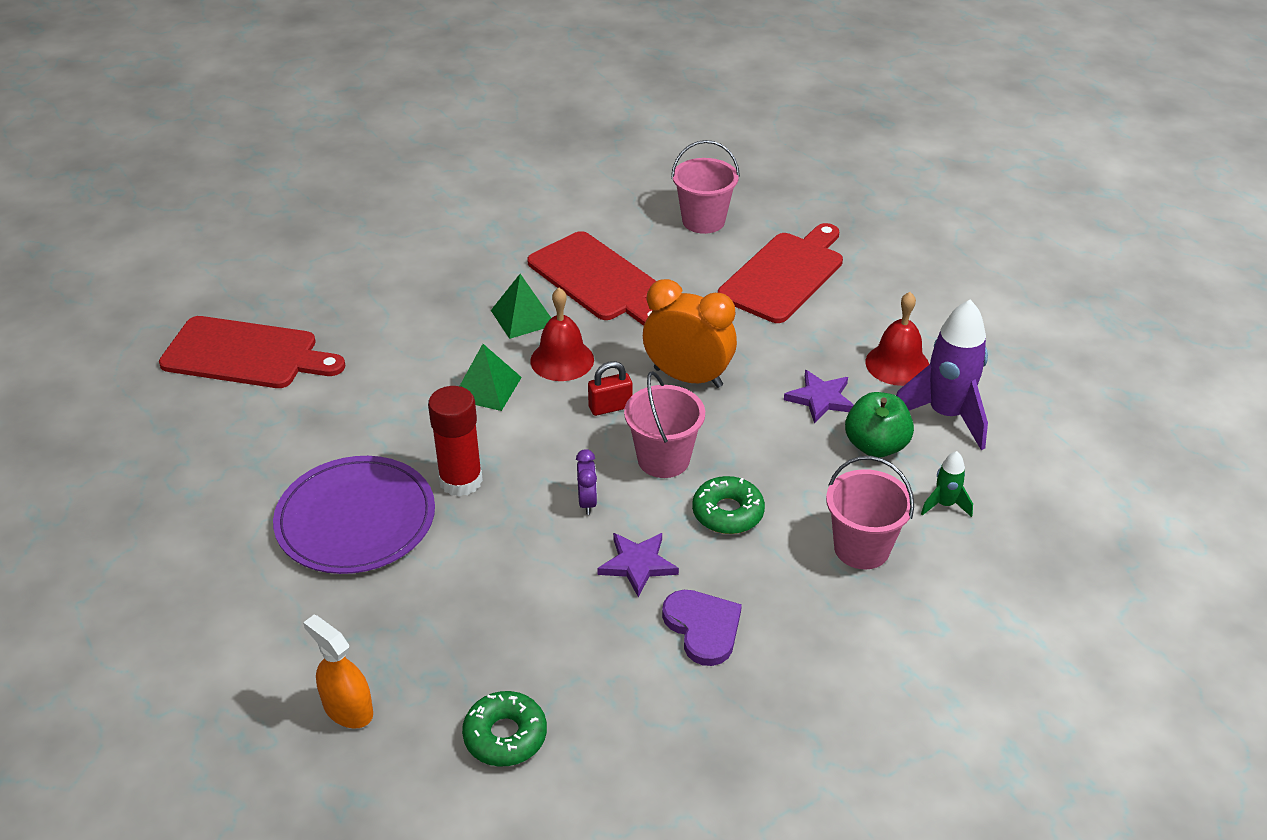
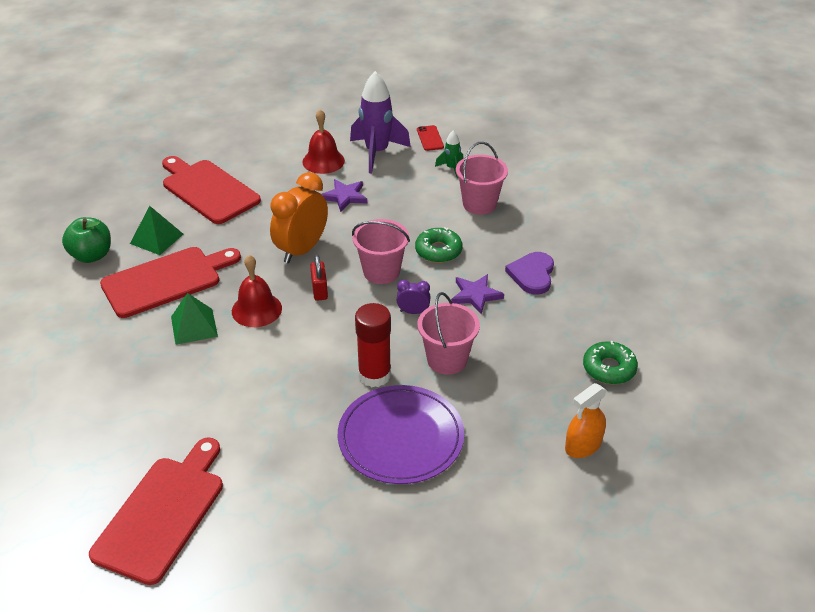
camera: 80 degrees left, 0 degrees up
(487, 388) = (273, 353): green pyramid -> green pyramid (156, 238)
(703, 221) = (120, 217): pink bucket -> pink bucket (447, 360)
(703, 628) = (532, 274): purple heart -> purple heart turned 60 degrees counterclockwise
(876, 446) = (395, 183): green apple -> green apple (91, 255)
(1017, 469) = (430, 138): none -> red phone

